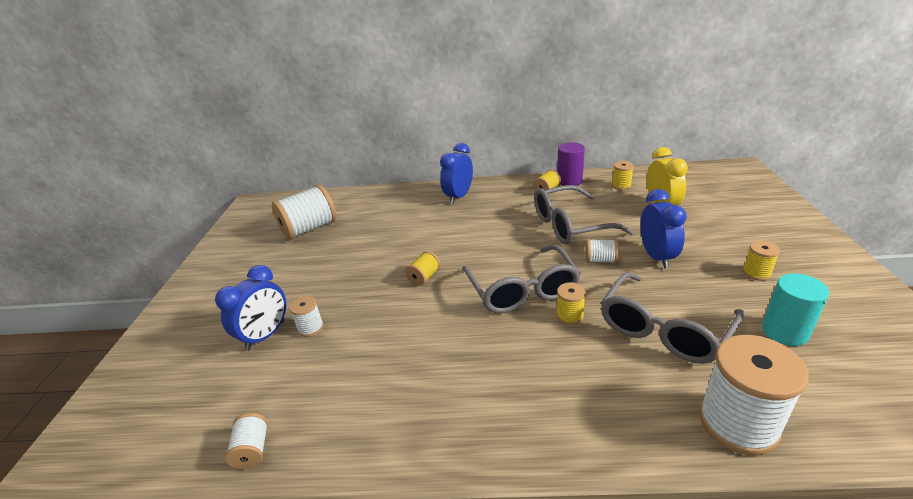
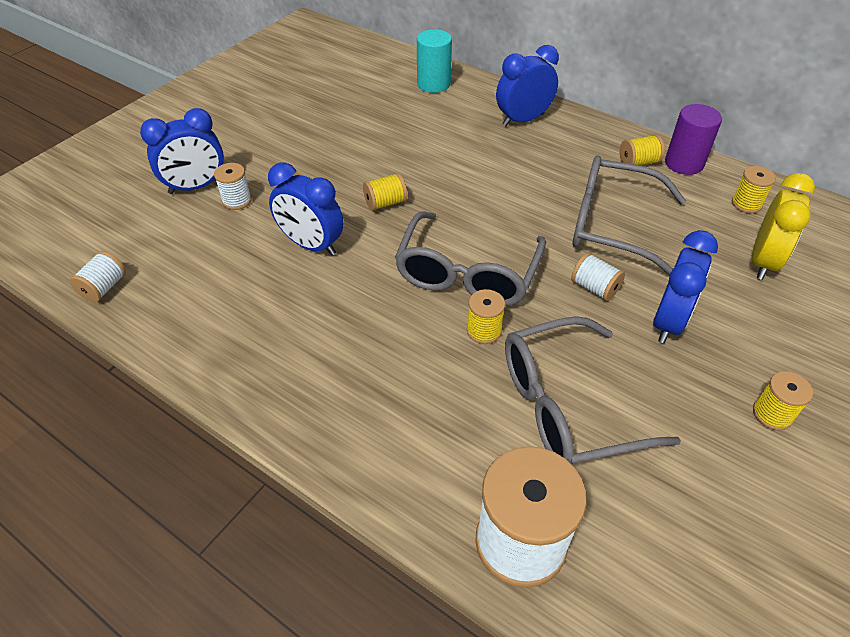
camera: 30 degrees right, 15 degrees up
(309, 229) = (330, 85): white spool -> none
(400, 327) = (311, 245): none -> blue clock
(784, 332) = (706, 497): turquoise cylinder -> turquoise cylinder (433, 84)

